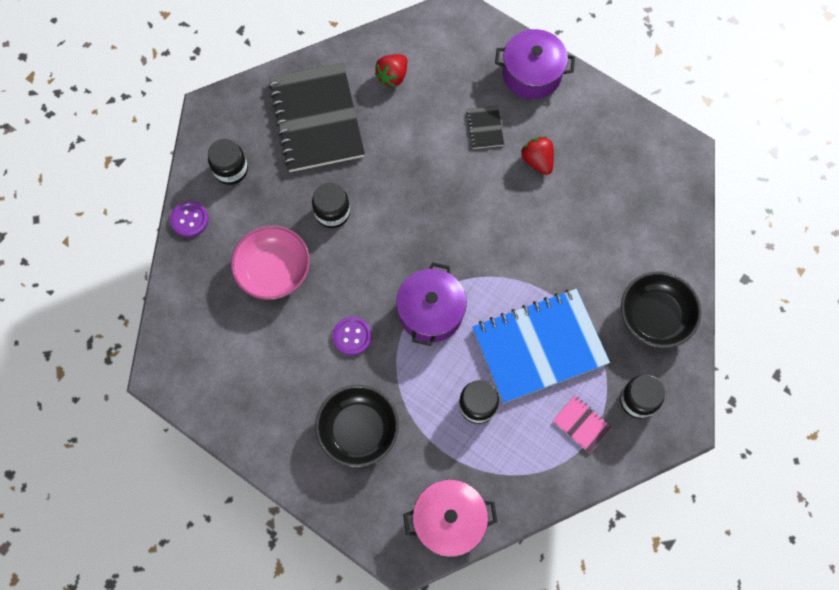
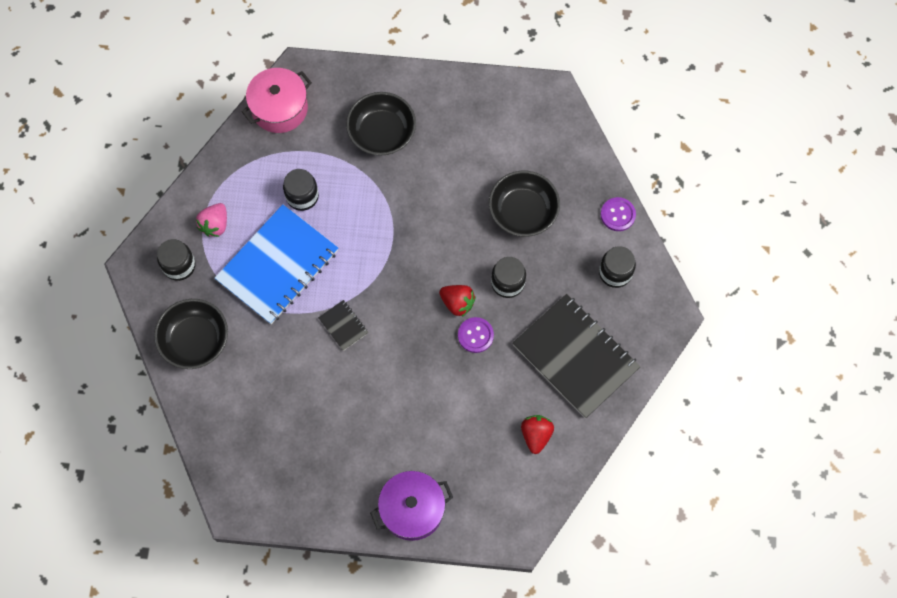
camera: 150 degrees right, 0 degrees up
(273, 270) = (523, 211): pink bowl -> black bowl
(352, 336) = (429, 195): purple button -> purple button (475, 335)
(430, 312) = (379, 246): purple pot -> none
(485, 128) = (425, 430): black notebook -> black notebook (343, 326)
(537, 161) = (362, 425): red strawberry -> red strawberry (457, 303)
(581, 424) = (215, 225): pink notebook -> pink strawberry

